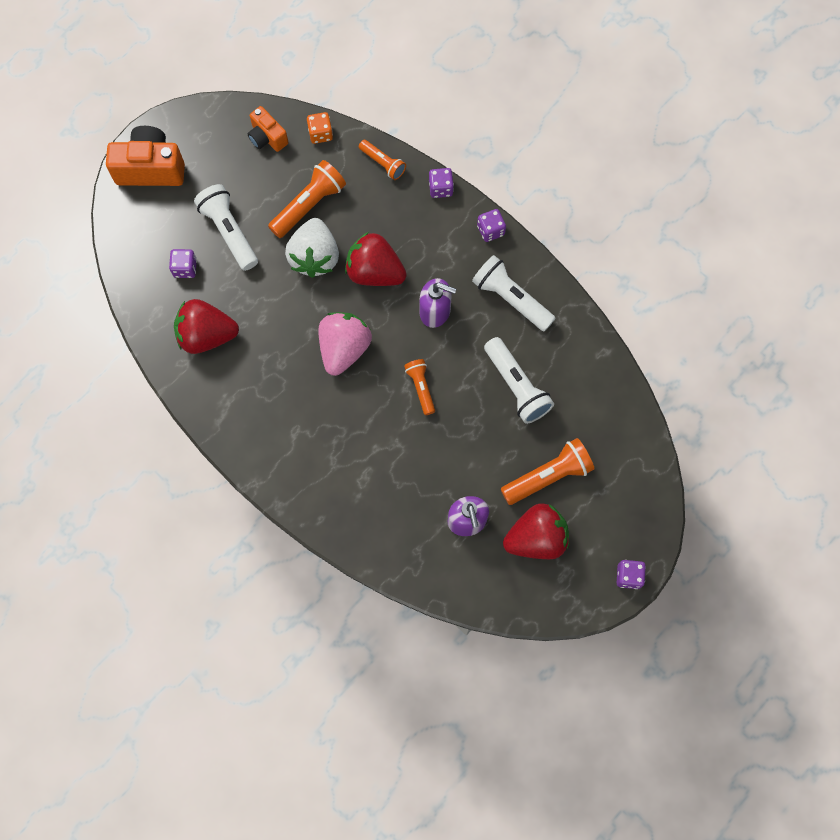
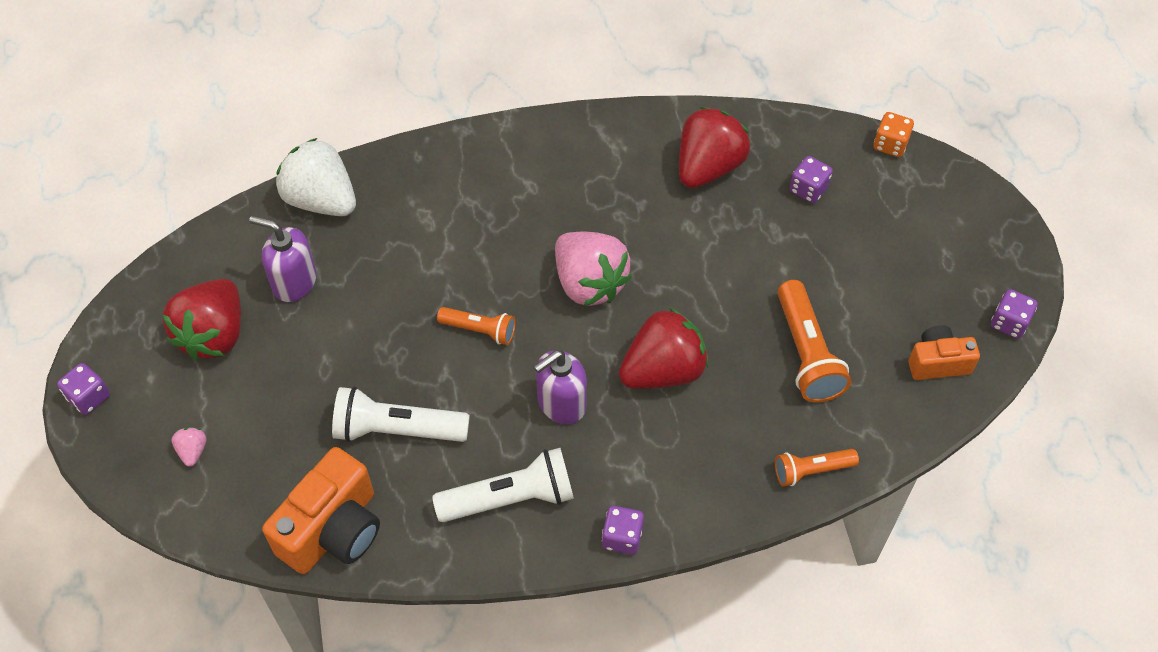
camera: 125 degrees right, 15 degrees down
(151, 168) = (969, 222): orange camera -> orange camera (333, 530)
(229, 232) = (826, 254): white flashlight -> none
(314, 257) = (730, 320): white strawberry -> white strawberry (321, 200)
(320, 134) = (905, 425): orange dice -> orange dice (890, 144)
(440, 188) = (727, 516): purple dice -> purple dice (1009, 323)
(548, 476) = (266, 392): orange flashlight -> none
(613, 487) = (193, 451): none -> pink strawberry

